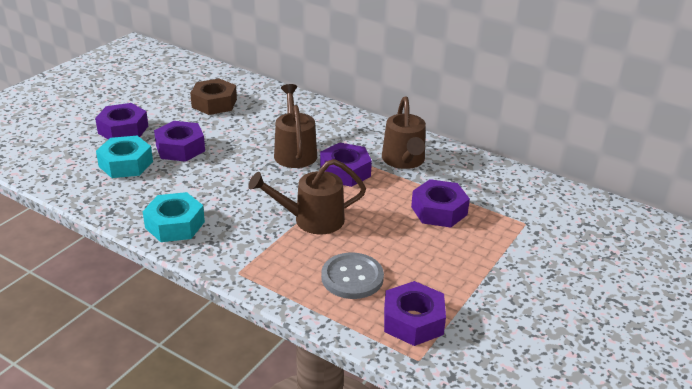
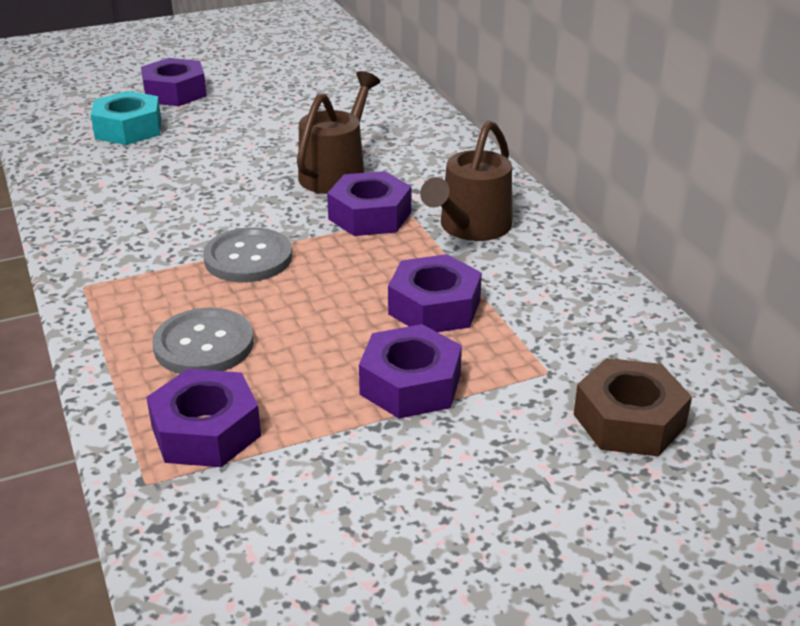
camera: 35 degrees right, 0 degrees up
(175, 225) = (90, 209): turquoise nut -> none
(180, 148) = (208, 129): purple nut -> purple nut (410, 384)
(214, 103) = (314, 91): brown nut -> brown nut (629, 420)
(311, 220) = (248, 258): brown watering can -> grey button

